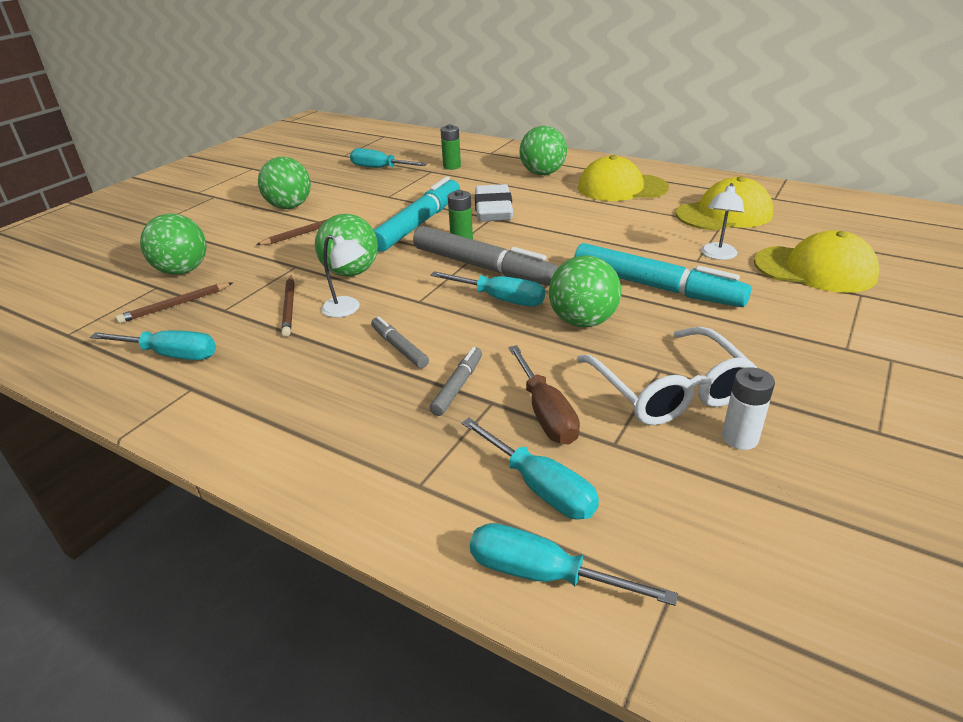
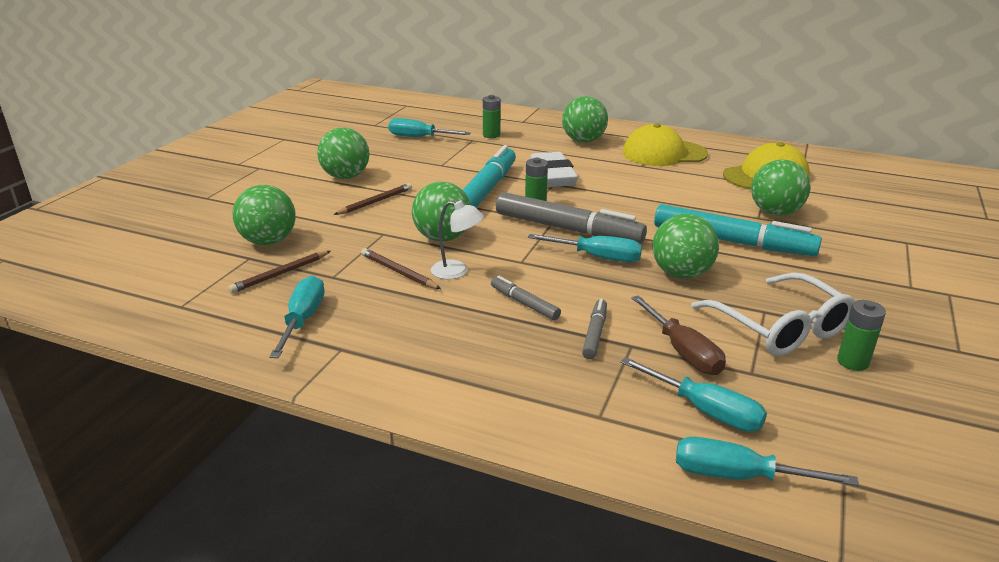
camera: 10 degrees left, 5 degrees down
(170, 355) = (302, 320): turquoise screwdriver -> turquoise screwdriver turned 90 degrees counterclockwise
(289, 307) = (398, 272): brown pencil -> brown pencil turned 150 degrees clockwise
(717, 255) = (775, 213): white lamp -> green ball
(739, 438) = (852, 362): white battery -> green battery
(815, 269) = (862, 222): yellow cap -> none

